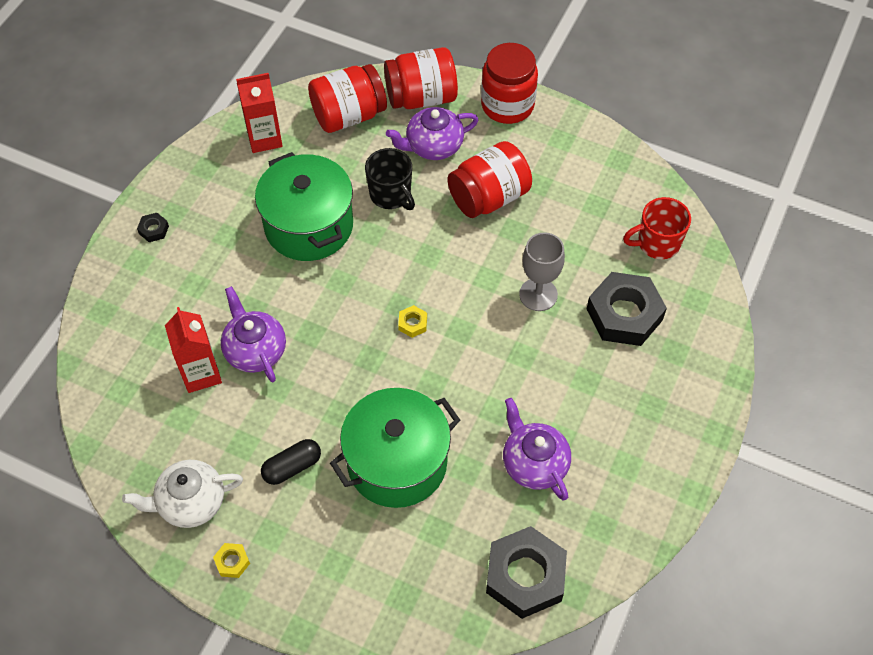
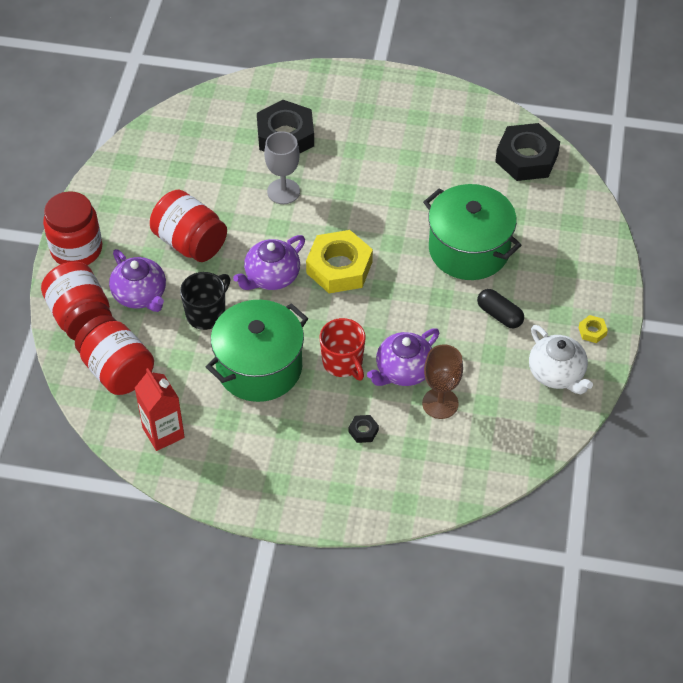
camera: 105 degrees left, 5 degrees down
(154, 230) = (300, 492): black nut -> black nut (363, 431)
(201, 374) = (440, 403): red carton -> brown goblet
(412, 323) = (339, 267): yellow nut -> yellow nut, size x2.41
(534, 463) = (437, 168): purple teapot -> purple teapot (271, 277)
(657, 243) = (209, 125): red mug -> red mug (343, 363)

